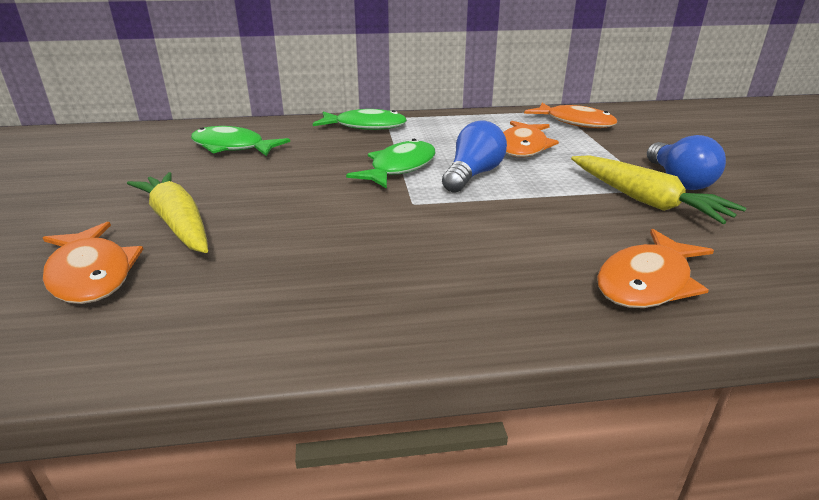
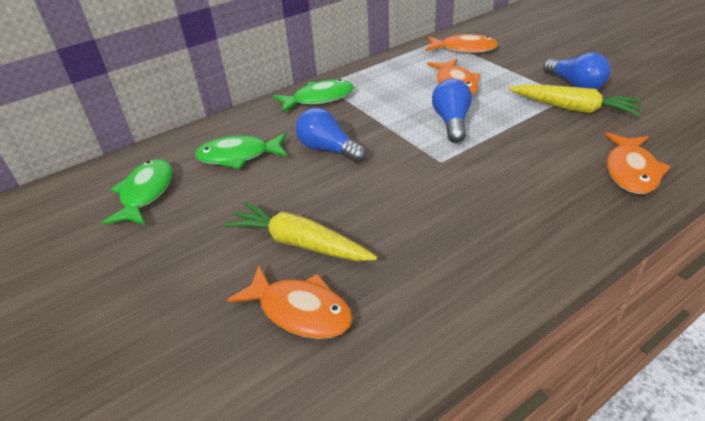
camera: 25 degrees left, 10 degrees up
(315, 163) = (328, 150): none -> blue light bulb
(399, 168) = (395, 133): green fish -> green fish (146, 193)

